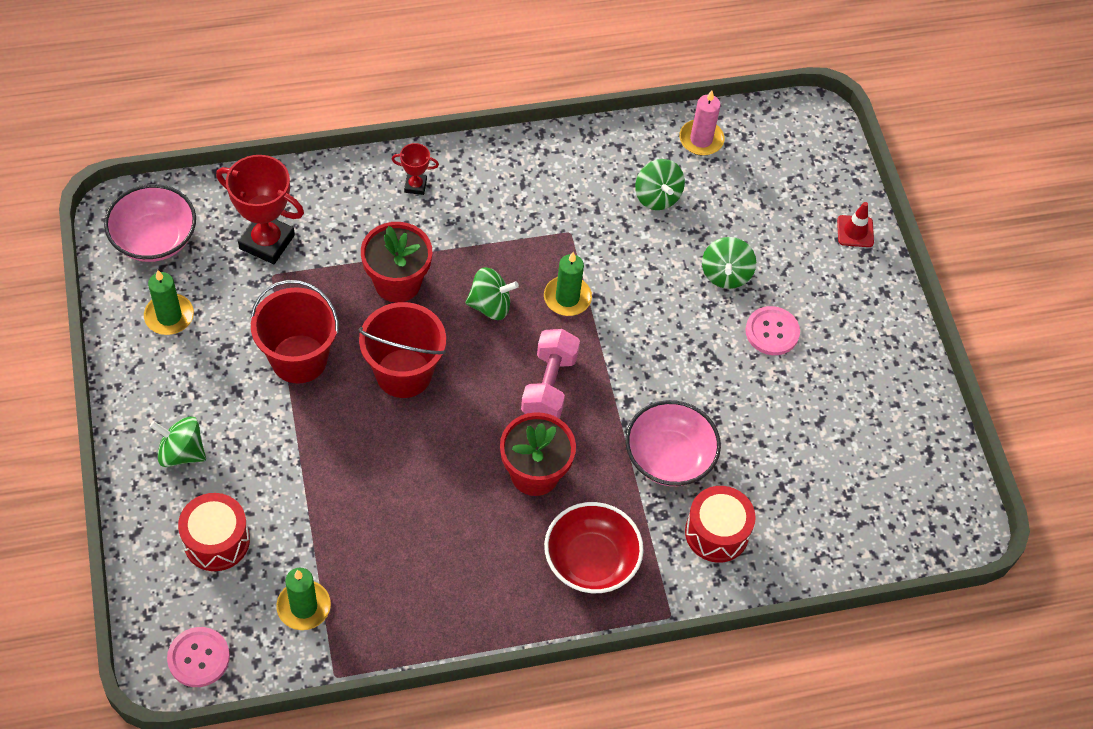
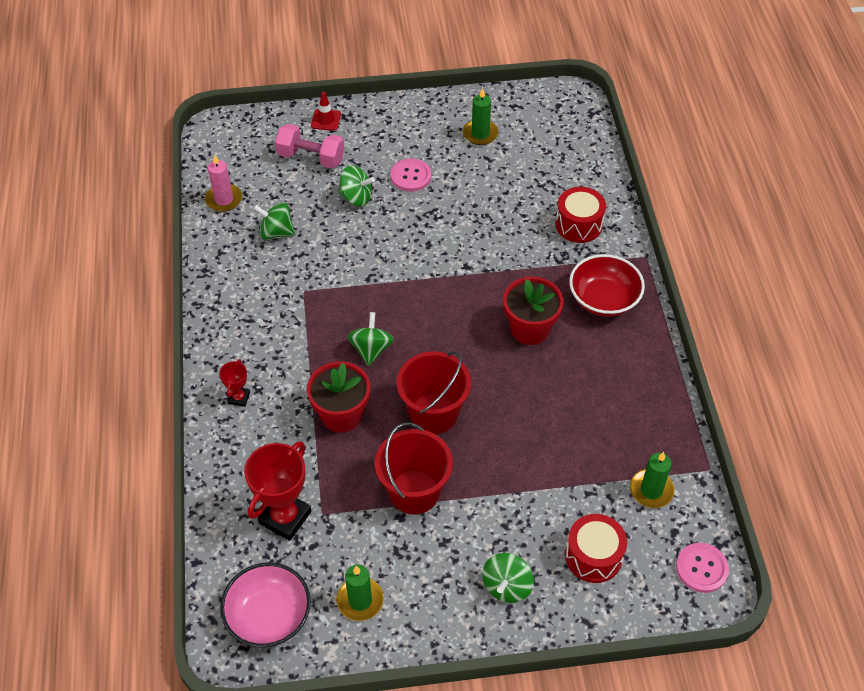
camera: 80 degrees left, 5 degrees down
(549, 386) = (451, 314): pink dumbbell -> pink dumbbell (311, 157)
(567, 298) = (368, 297): green candle -> green candle (480, 134)
(657, 196) = (276, 232): green spinning top -> green spinning top turned 150 degrees counterclockwise
(669, 457) = (516, 246): pink bowl -> none

